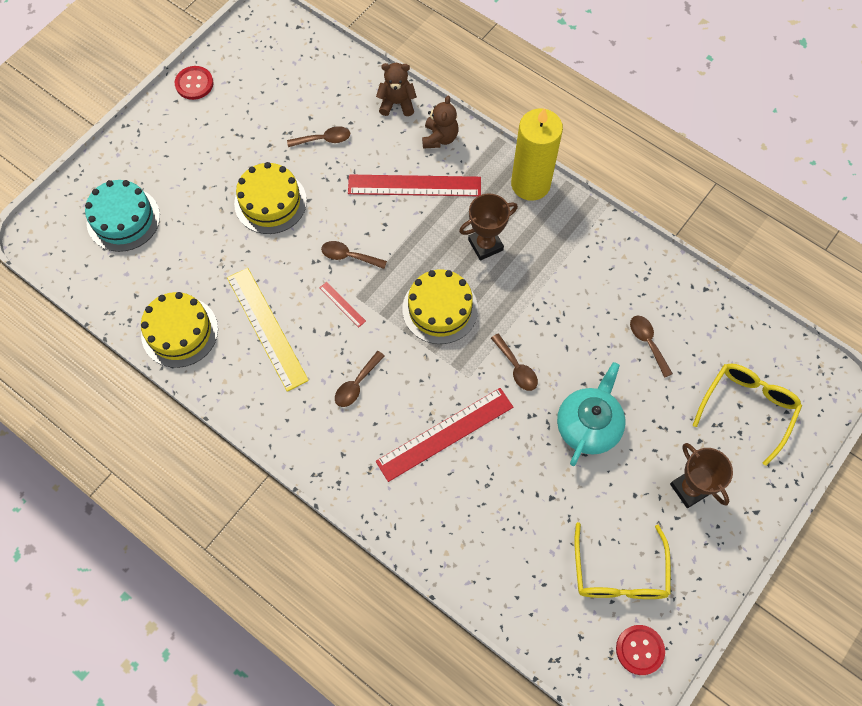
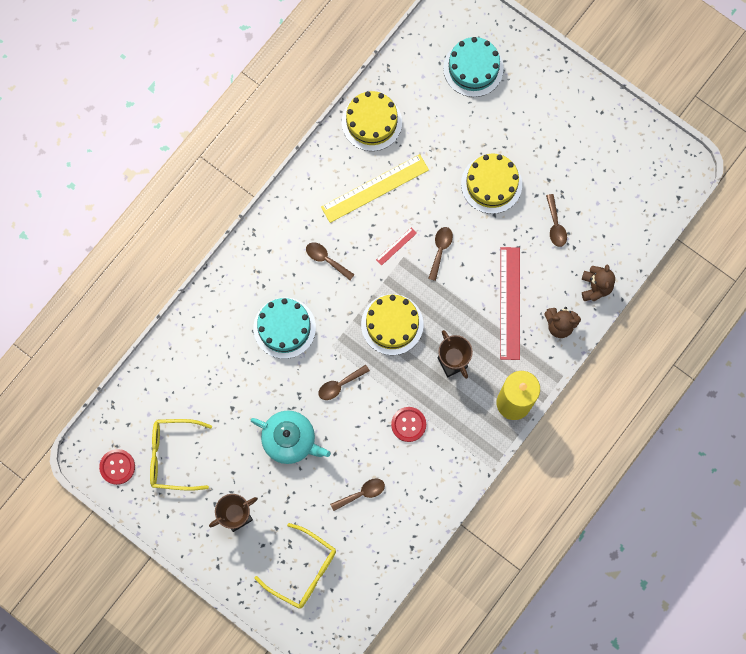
camera: 90 degrees right, 10 degrees up
(194, 84) = (611, 112): red button -> red button (408, 424)
(445, 434) = (284, 328): red ruler -> turquoise cake

